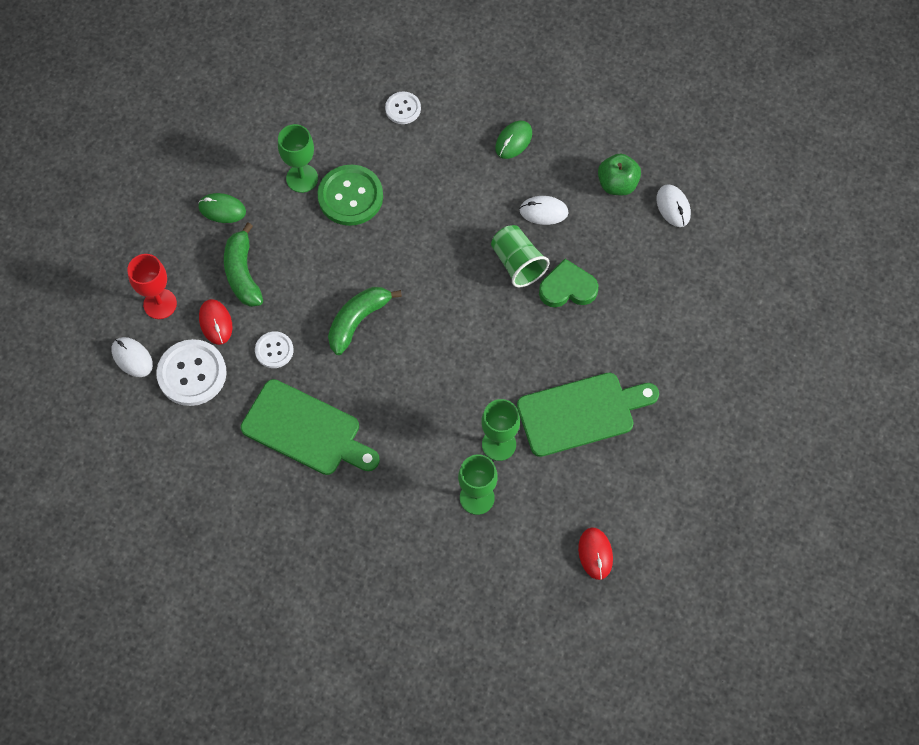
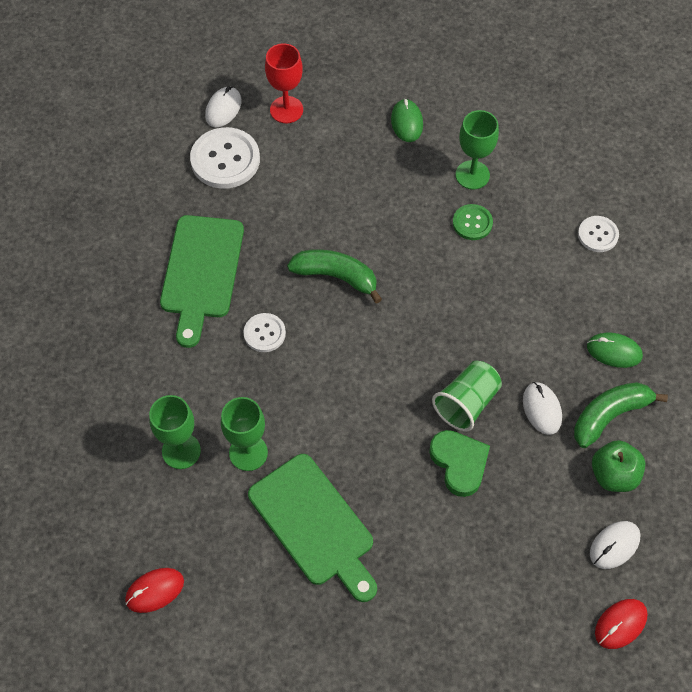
camera: 70 degrees right, 5 degrees down
(215, 323) = (285, 159): red mouse -> red mouse (620, 624)
(243, 273) = (346, 163): green banana -> green banana (609, 416)
(274, 350) = (275, 217): white button -> white button (264, 333)
(350, 196) = (472, 223): green button -> green button, size x0.56

